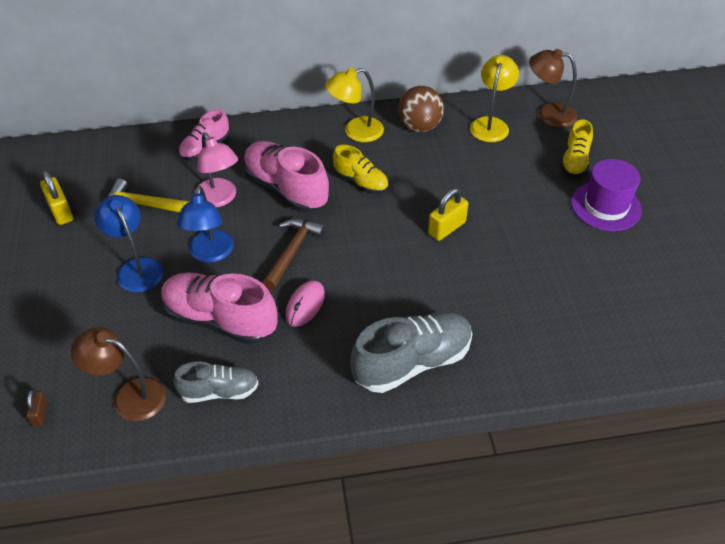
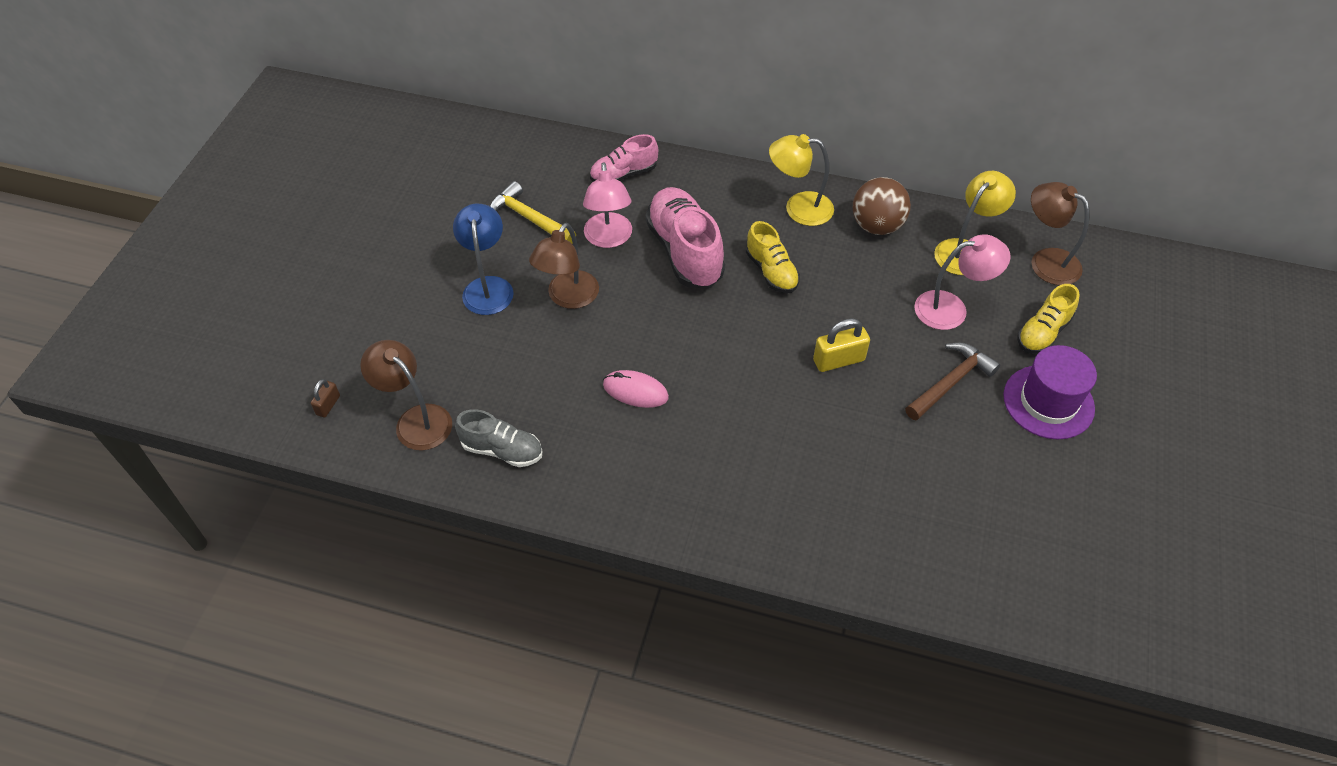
camera: 25 degrees right, 5 degrees up
(60, 211) = (445, 198): yellow padlock -> none
(210, 254) = (568, 298): blue lamp -> brown lamp
(220, 320) = (541, 374): pink shoe -> none
(292, 251) = (654, 326): brown hammer -> brown hammer (951, 382)
(305, 305) = (635, 391): pink mouse -> pink mouse turned 60 degrees clockwise
(412, 362) = (714, 499): grey shoe -> none
(504, 166) = (951, 308): none -> pink lamp

